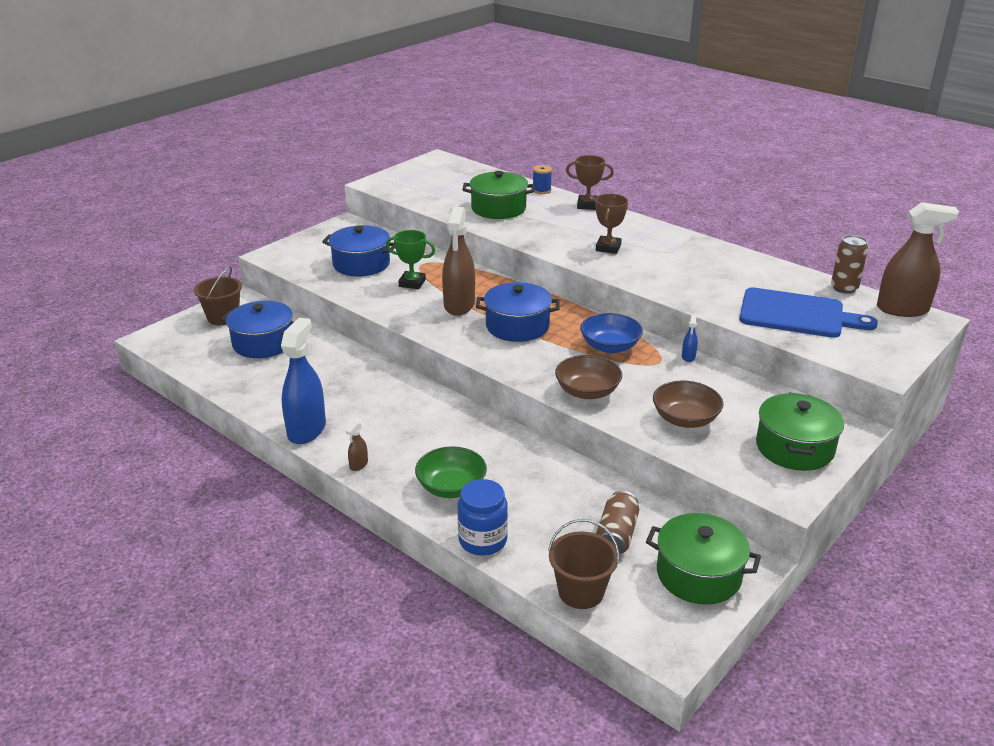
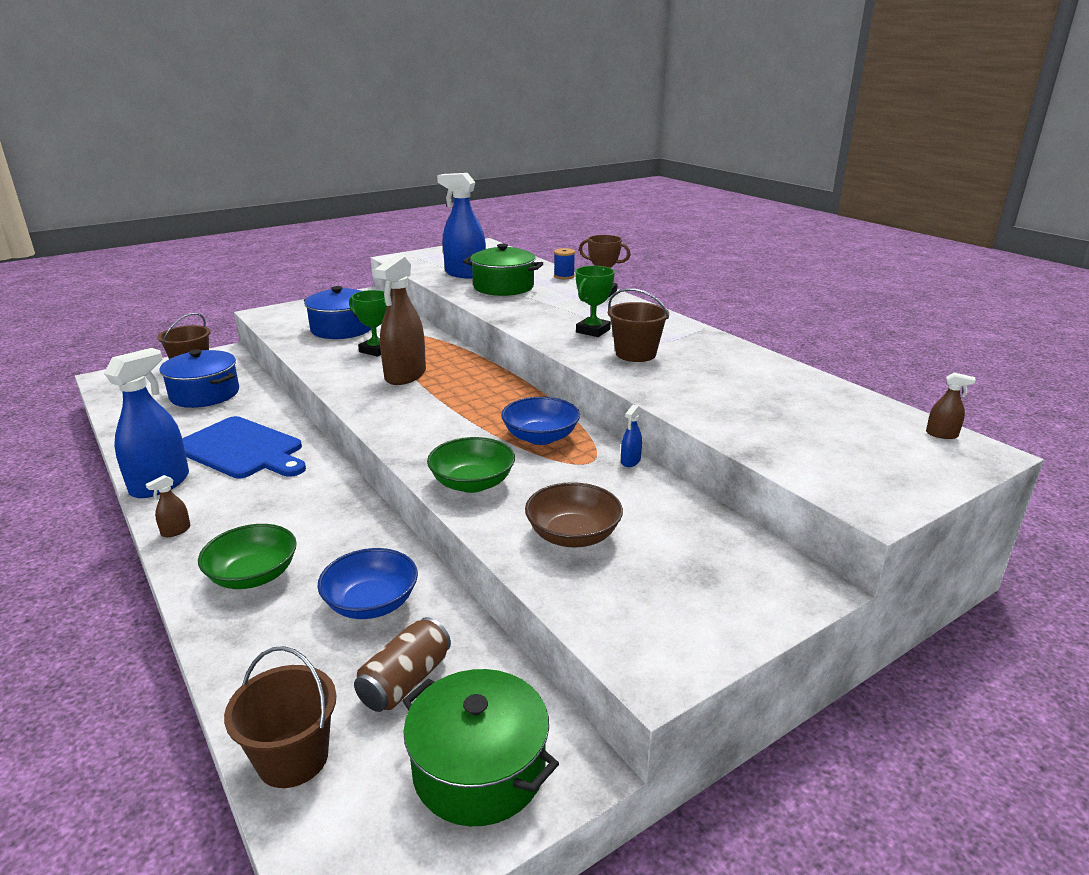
camera: 15 degrees right, 5 degrees down
(452, 197) = (465, 274): none -> blue spray bottle
(482, 540) = (229, 652): blue jar -> none
(517, 326) = (450, 403): blue pot -> none
(554, 491) = (371, 603): none -> blue bowl
(587, 391) = (472, 483): brown bowl -> green bowl
(608, 248) = (593, 331): brown trophy -> green trophy
(657, 267) = (635, 354): none -> brown bucket
(794, 448) = (704, 600): green pot -> none
(797, 314) = (783, 423): blue cutting board -> blue cutting board (242, 449)
(844, 288) = (868, 401): brown can -> none
(902, 309) = (941, 434): brown spray bottle -> brown spray bottle, size x0.41

